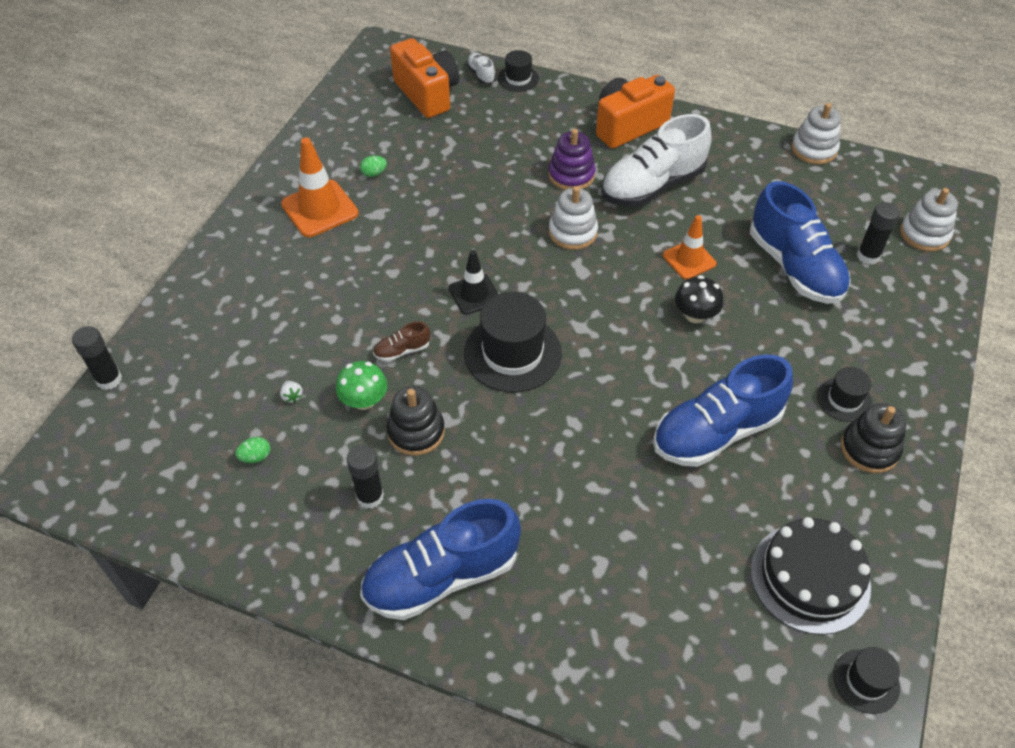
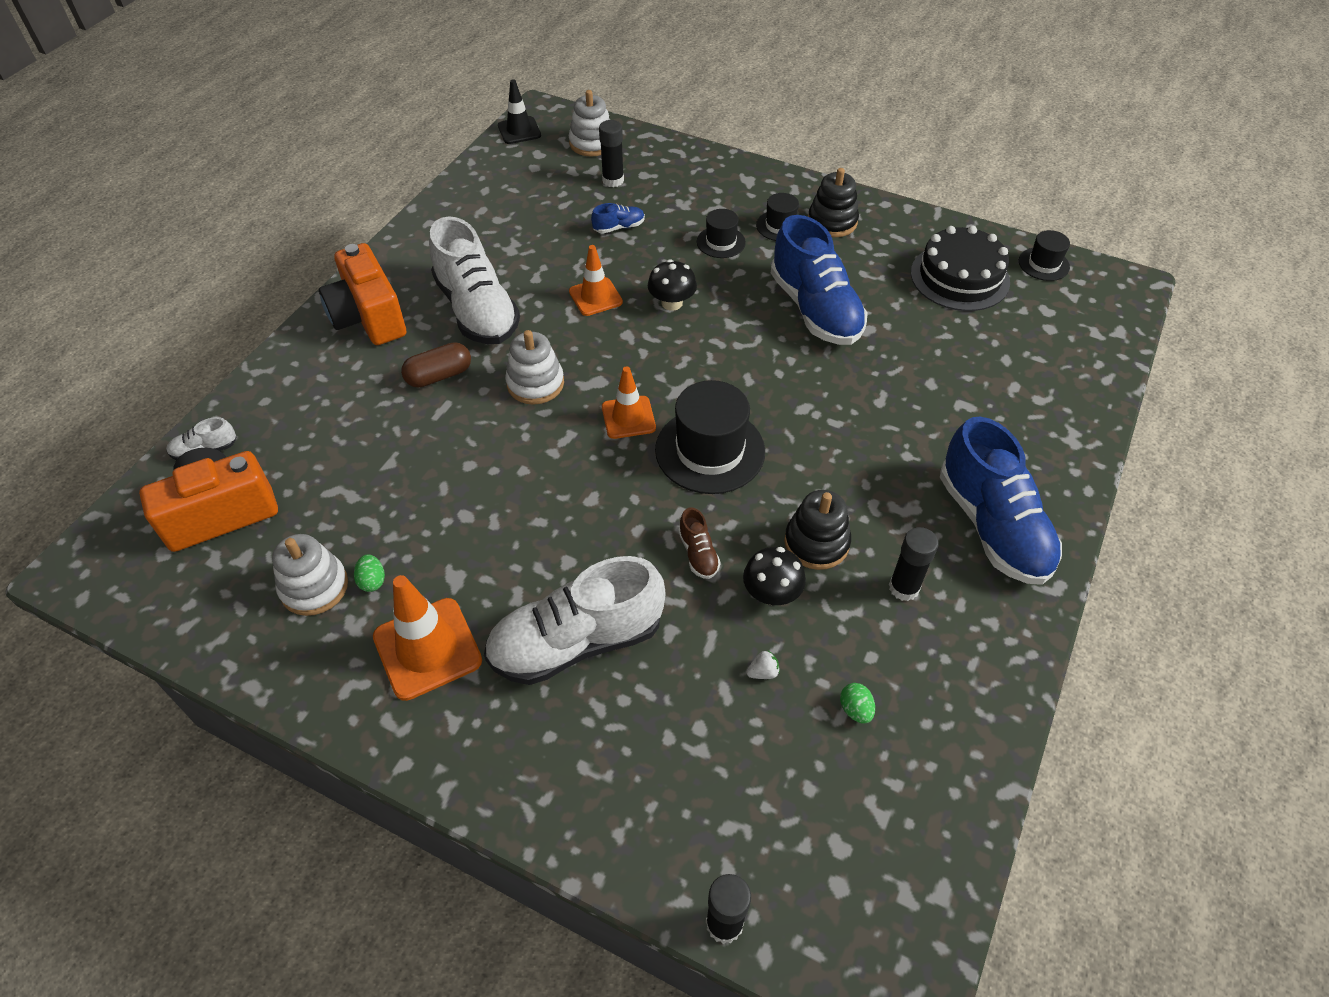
camera: 85 degrees left, 0 degrees up
(322, 285) = (576, 642): none -> white shoe
(364, 400) = (771, 593): green mushroom -> black mushroom
(474, 294) = (617, 479): black traffic cone -> black traffic cone (519, 131)
(518, 78) = (232, 411): black hat -> black hat (721, 242)
(543, 295) = (628, 417): none -> orange traffic cone
(571, 175) = (439, 376): purple stacking toy -> brown capsule
(794, 267) = (619, 227): blue shoe -> blue shoe, size x0.42
(814, 149) = (457, 186): white stacking toy -> white stacking toy (314, 587)

